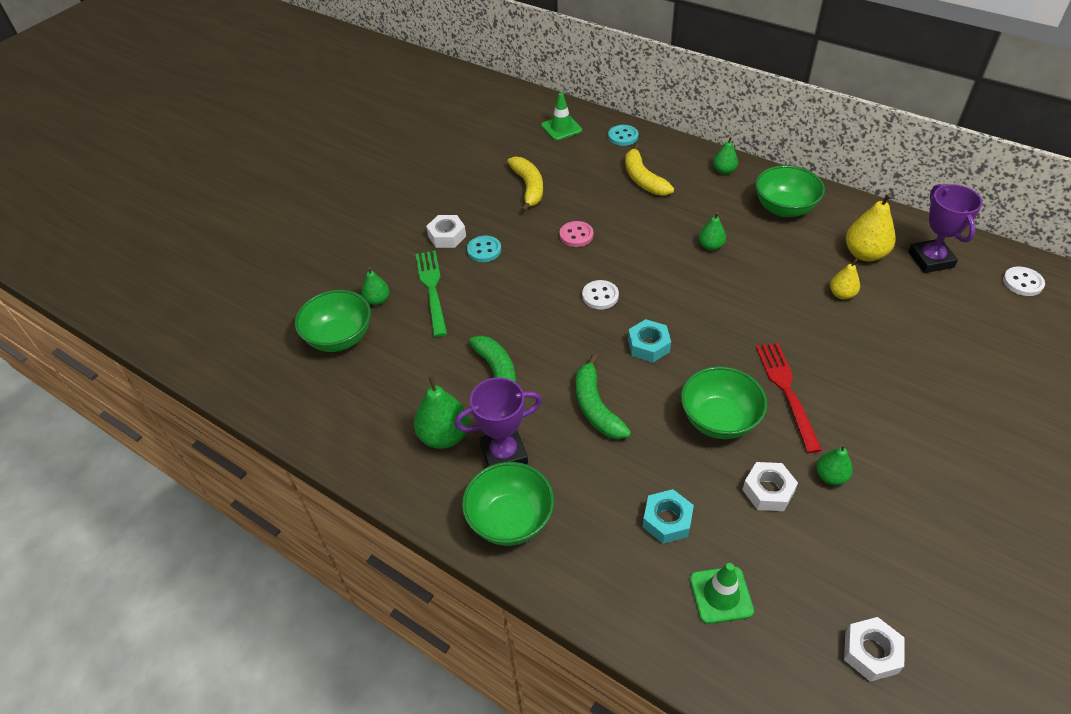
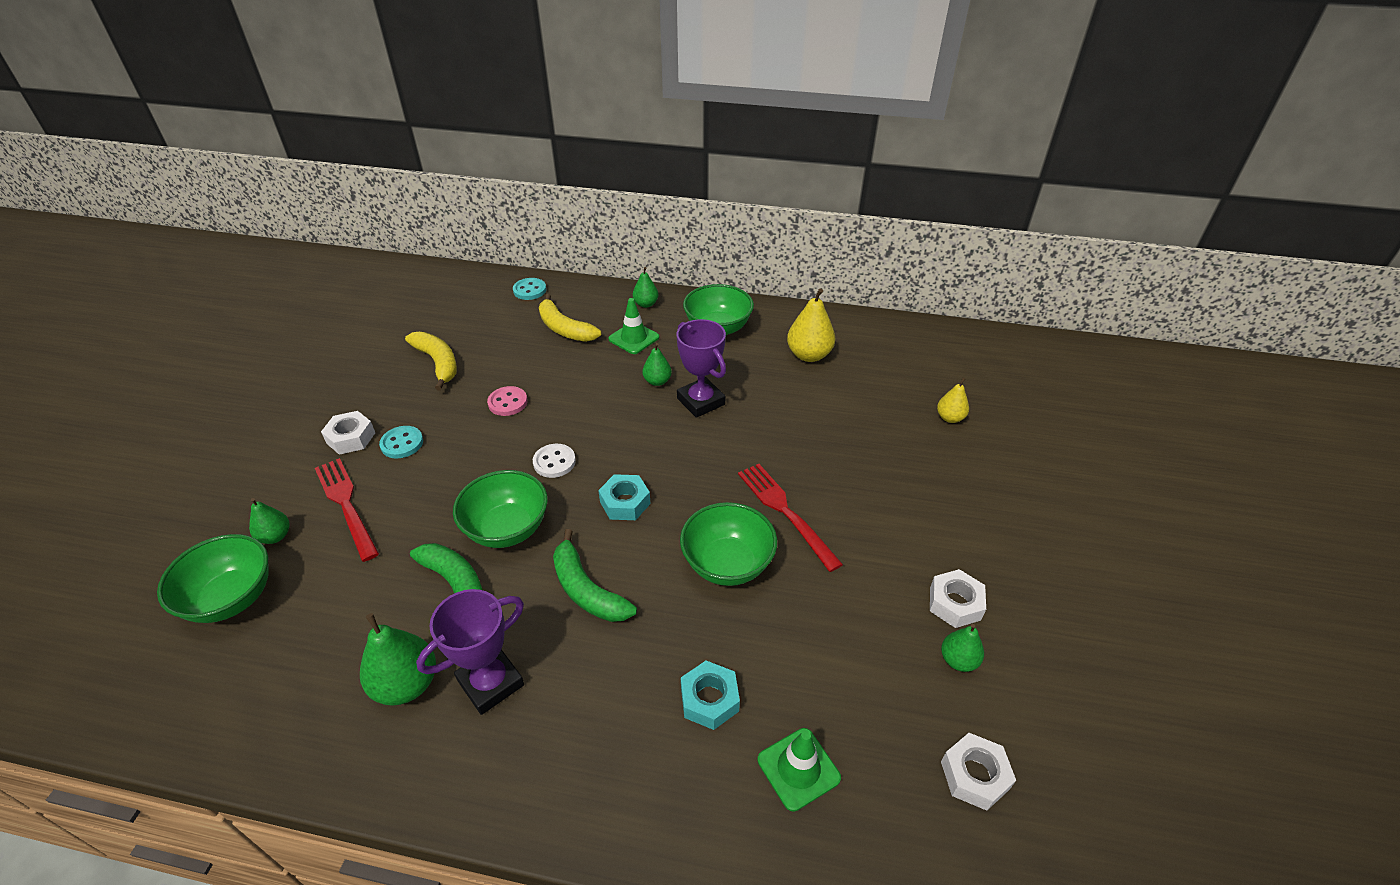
camera: 25 degrees left, 5 degrees down
(432, 289) = (346, 504): green fork -> red fork
(510, 520) = (522, 766): green bowl -> green bowl (507, 529)
(561, 128) = (459, 294): green traffic cone -> green traffic cone (634, 338)
(768, 491) = (805, 627): white nut -> white nut (955, 603)
(830, 476) = (861, 590): green pear -> green pear (958, 660)
(841, 294) = (802, 399): yellow pear -> yellow pear (950, 418)
(930, 259) = (869, 347): purple trophy -> purple trophy (701, 401)
(1022, 282) = (955, 350): white button -> none

